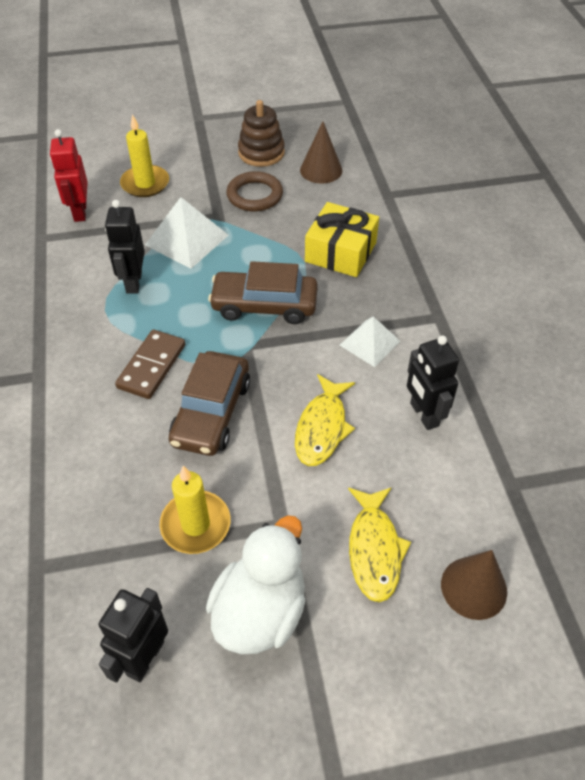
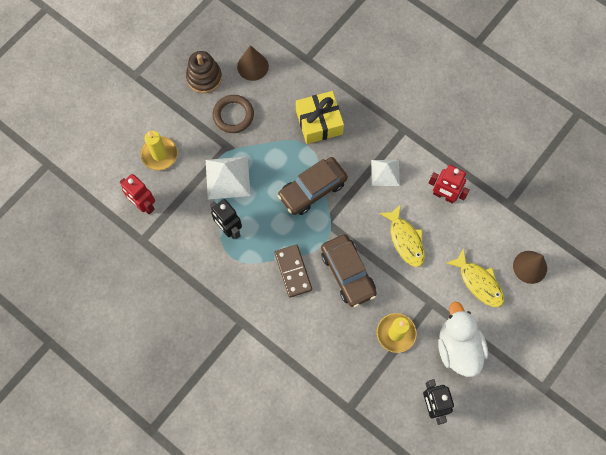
camera: 40 degrees left, 20 degrees up
(423, 415) = (444, 196): black robot -> red robot

